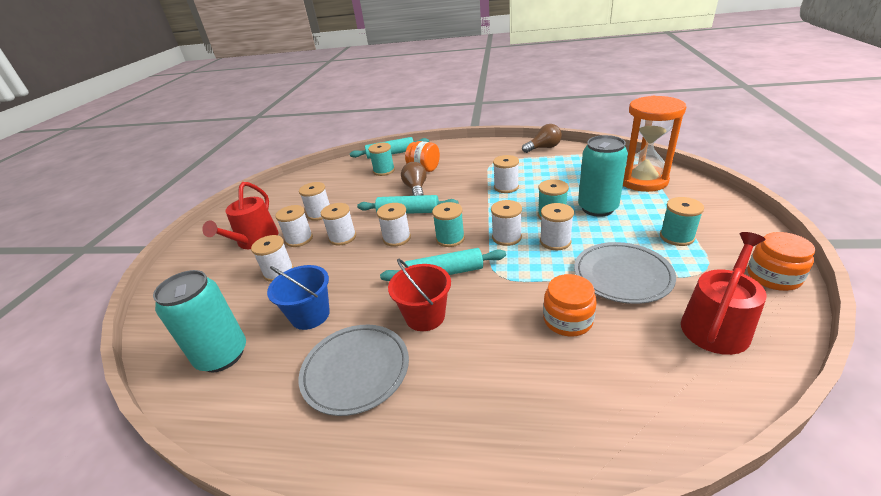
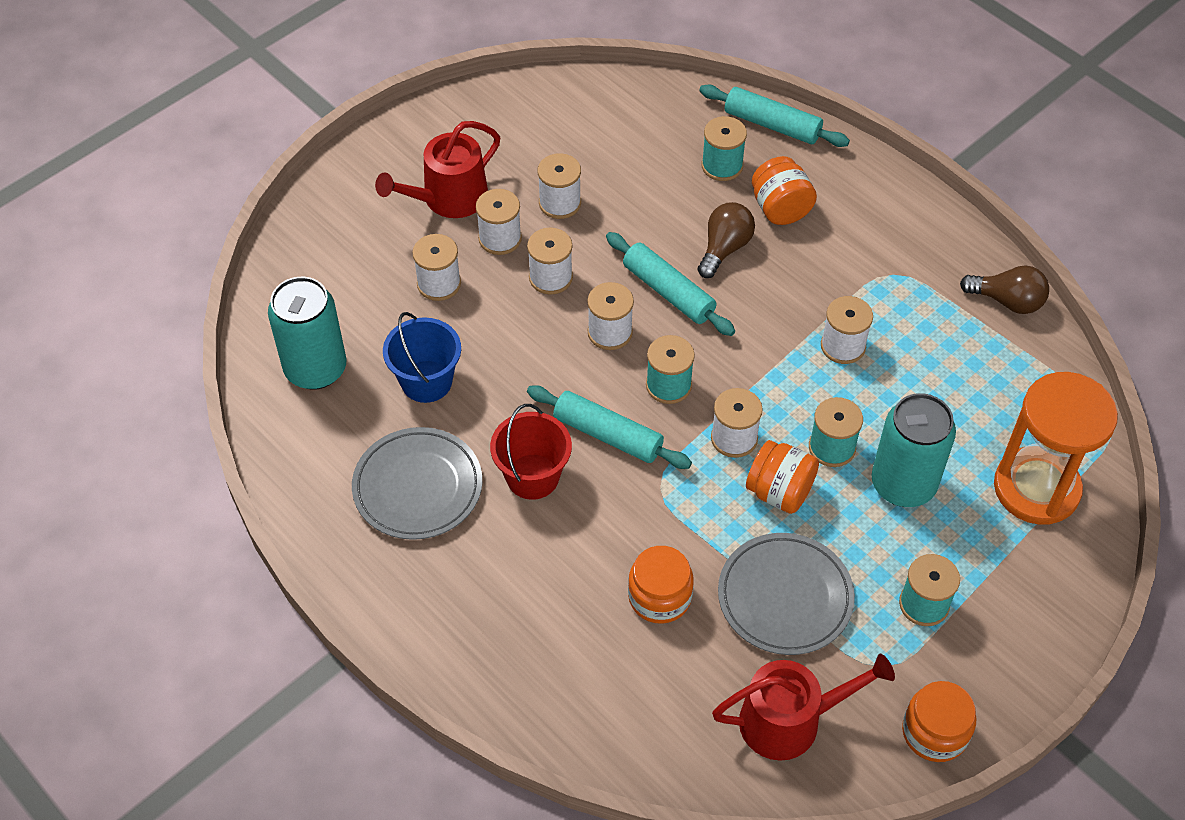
camera: 35 degrees right, 20 degrees up
(555, 241) = (779, 492): white spool -> orange jar

